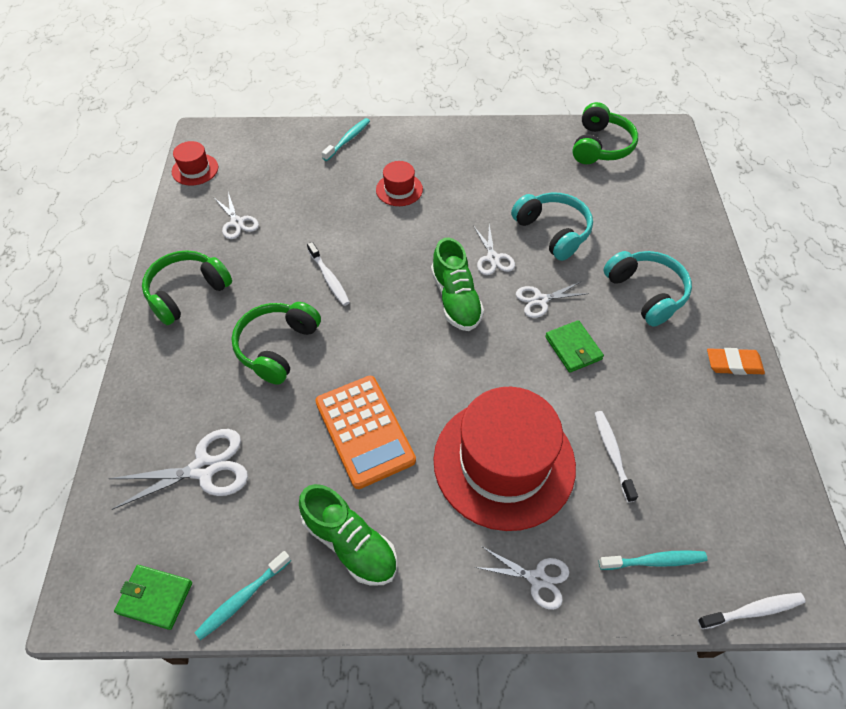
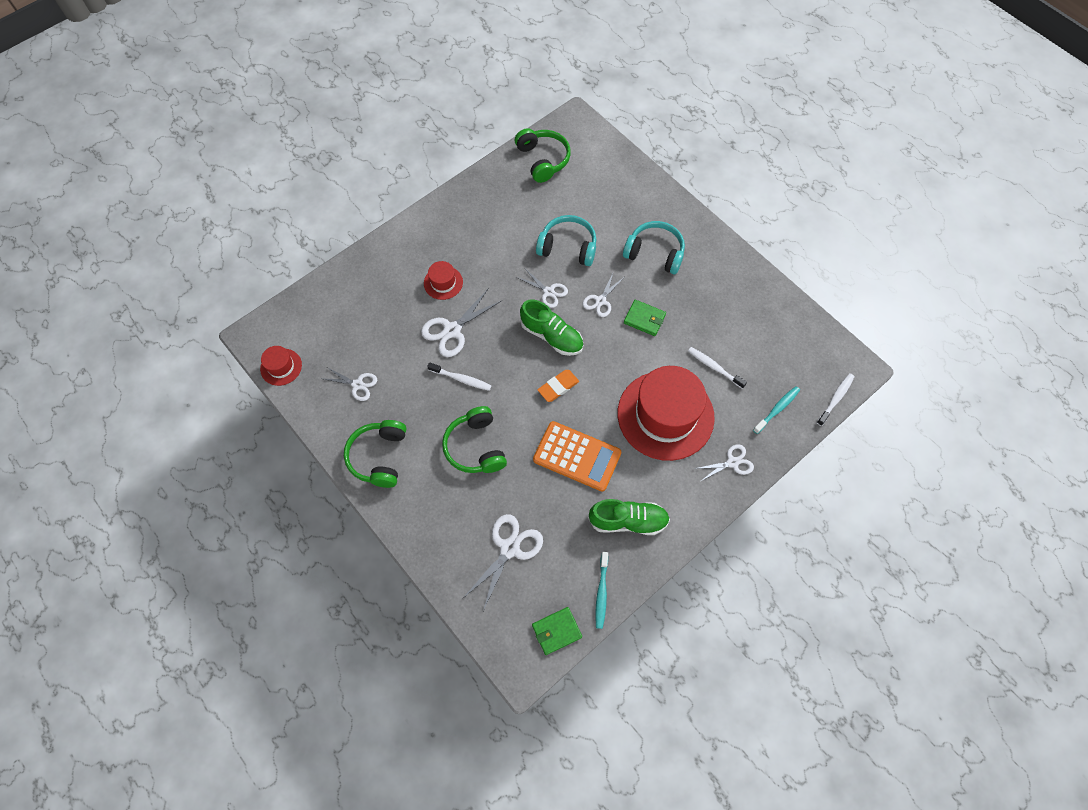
camera: 40 degrees left, 10 degrees up
(348, 140) = (368, 267): turquoise toothbrush -> none
(365, 232) = (452, 330): none -> white scissors
(733, 364) = (733, 266): orange eraser -> orange eraser (558, 387)

